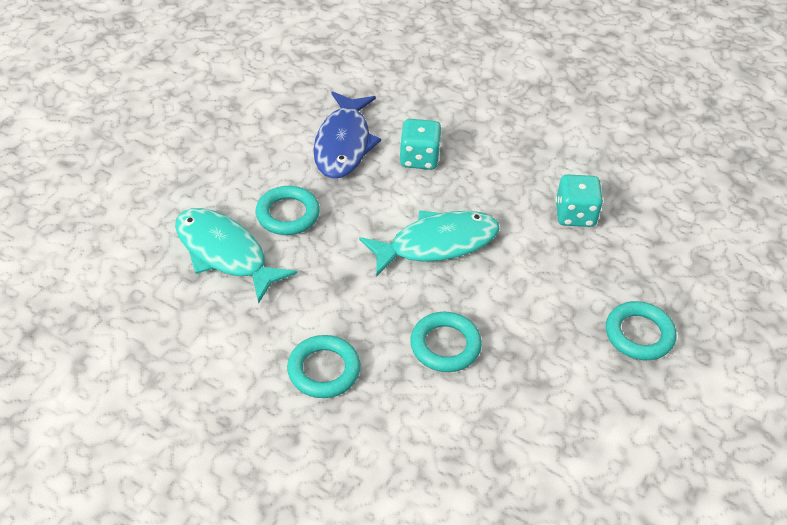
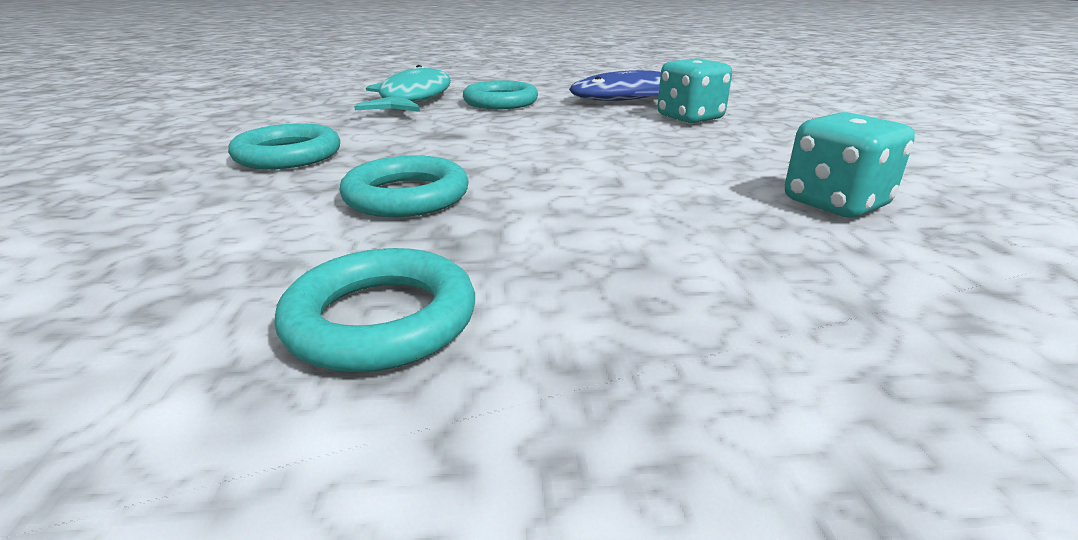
camera: 55 degrees right, 20 degrees down
(437, 244) = (582, 151): turquoise fish -> none
(639, 334) = (709, 356): turquoise ring -> turquoise ring (381, 319)

